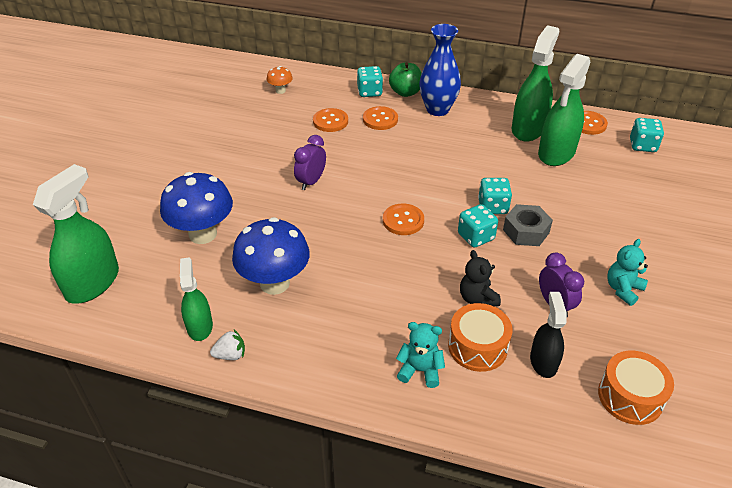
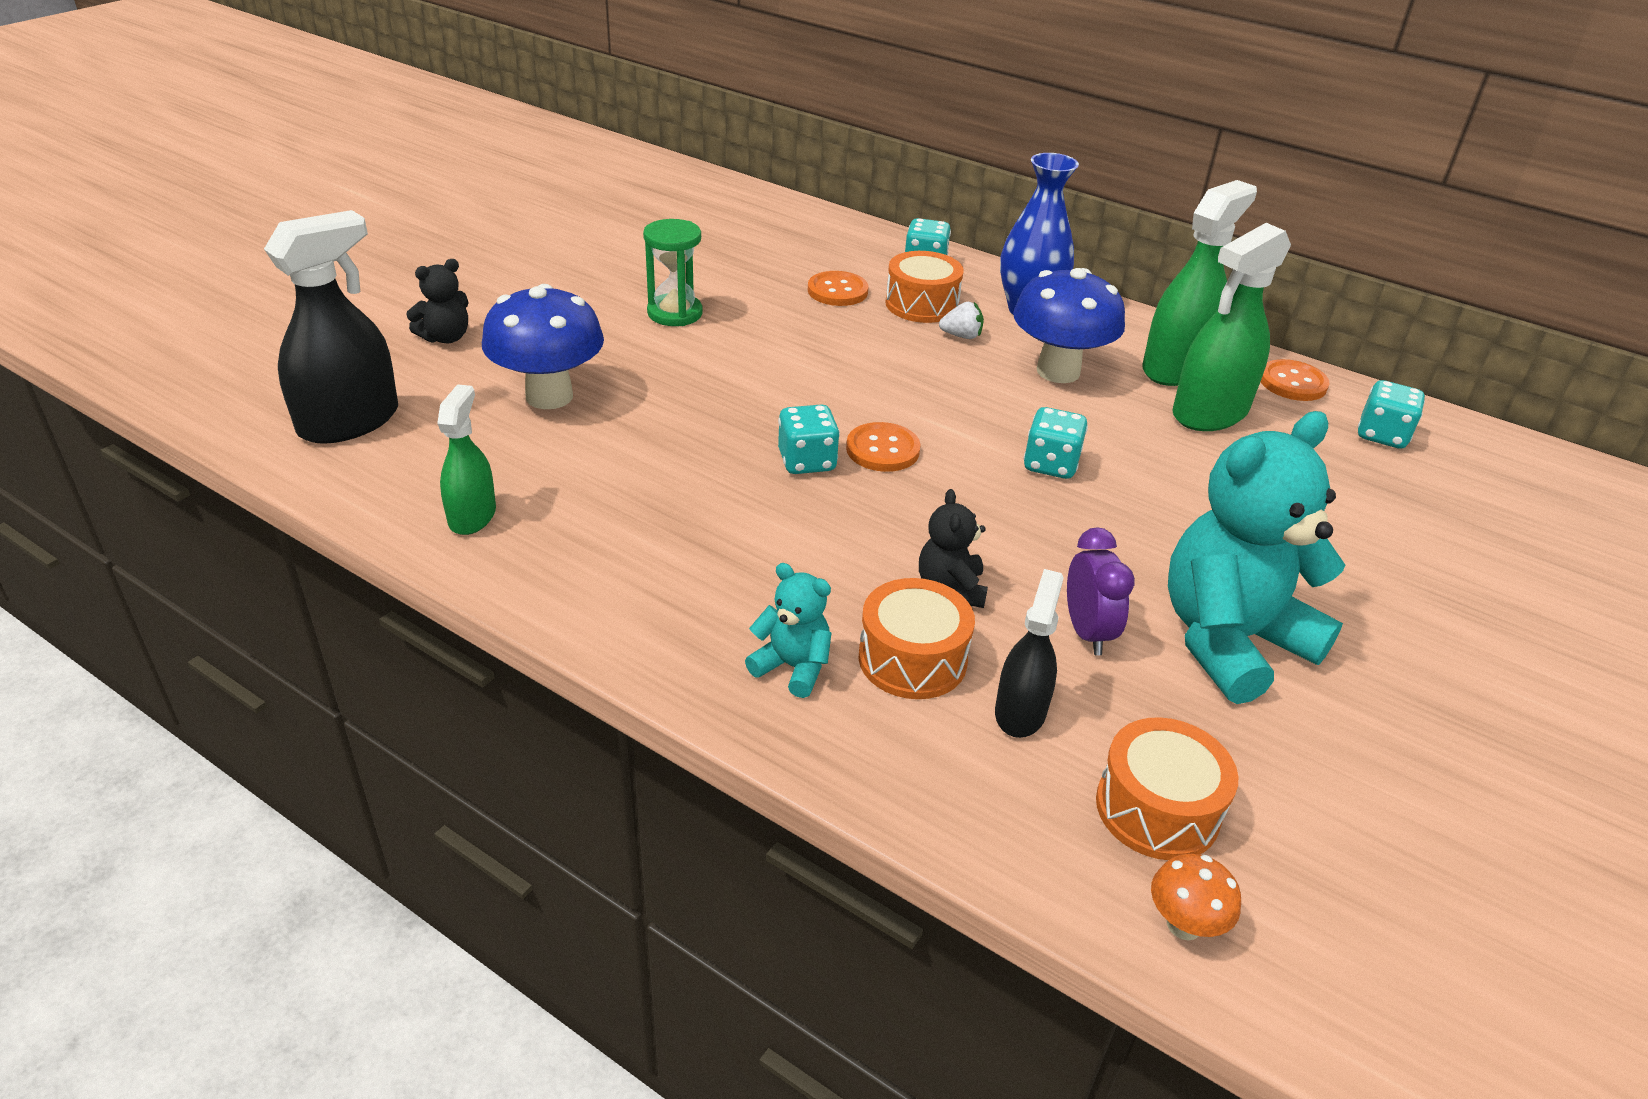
camera: 15 degrees right, 5 degrees down
(93, 283) = (349, 421): green spray bottle -> black spray bottle
(120, 209) = (445, 337): none -> black teddy bear
(230, 355) = (497, 566): white strawberry -> white strawberry (961, 336)
(246, 159) = (675, 313): none -> green hourglass
(274, 283) = (622, 486): blue mushroom -> blue mushroom (1058, 371)
(280, 91) = (780, 236): orange mushroom -> orange mushroom (1183, 925)
(311, 182) = (760, 364): purple clock -> none
(380, 119) = (921, 304): orange button -> orange drum
(405, 92) = (985, 276): green apple -> none
(476, 237) = (997, 500): turquoise dice -> turquoise dice (807, 461)
(526, 231) = (1092, 513): grey nut -> none
(623, 289) = (1230, 641): turquoise teddy bear -> turquoise teddy bear, size x2.18

